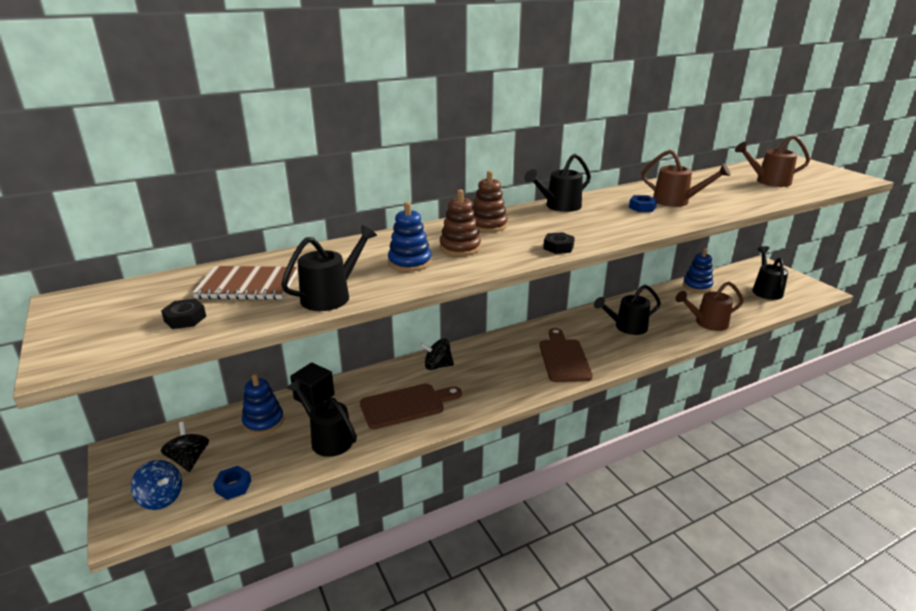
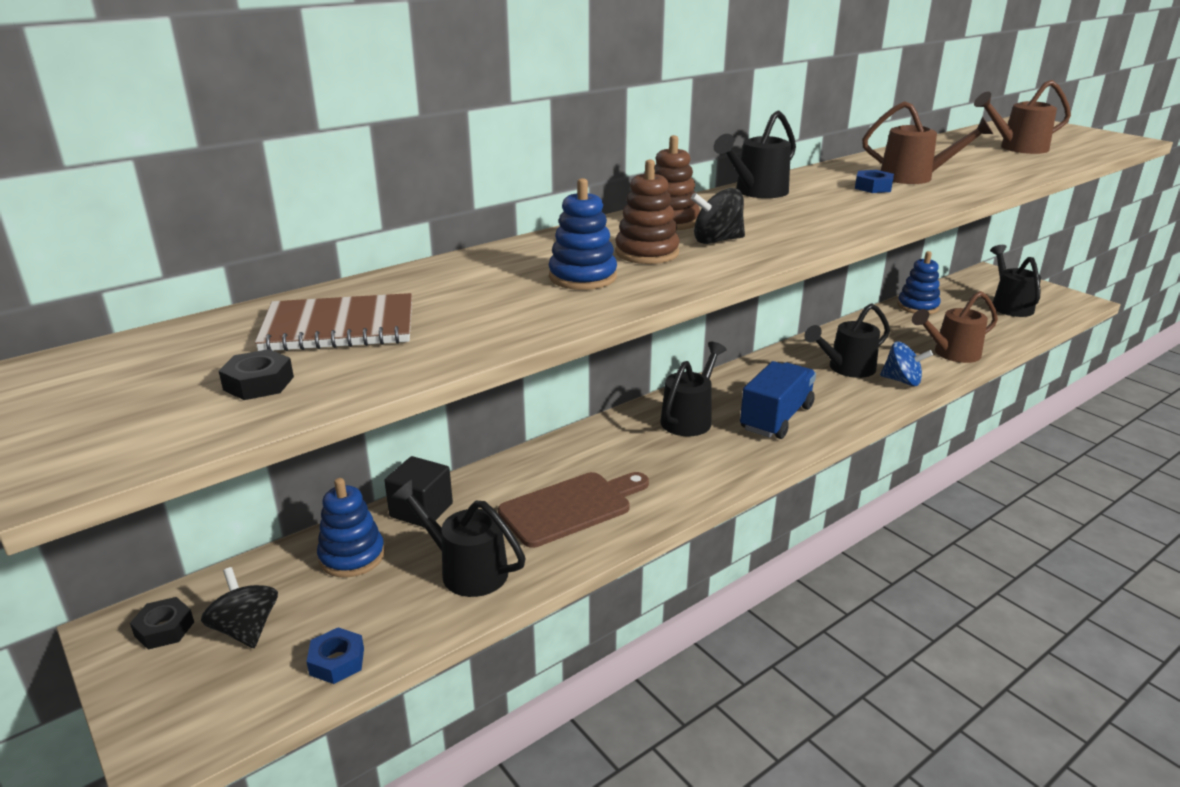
camera: 10 degrees left, 0 degrees up
(161, 498) = (218, 697): blue spinning top -> blue spinning top (902, 381)
(332, 296) = (487, 331): black watering can -> black watering can (690, 418)
(437, 366) = (596, 446): black spinning top -> black spinning top (717, 240)
(558, 247) = (790, 243): black nut -> black nut (164, 629)
(564, 358) = (776, 418): brown cutting board -> blue truck

